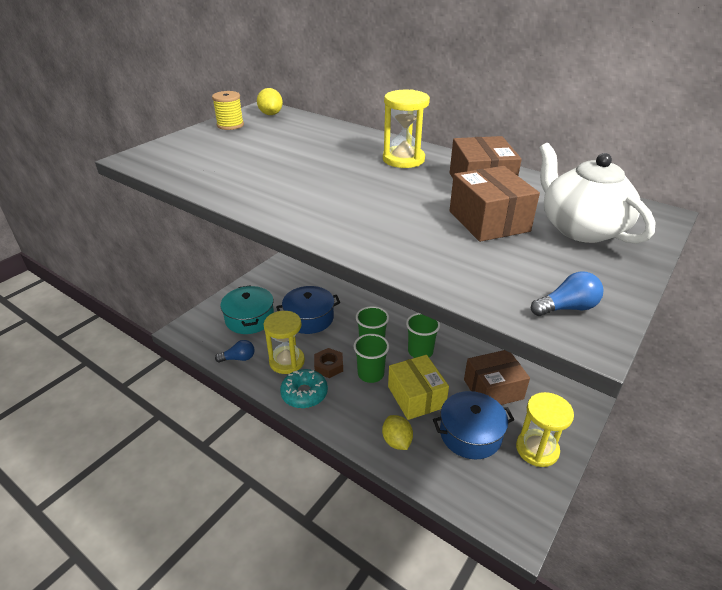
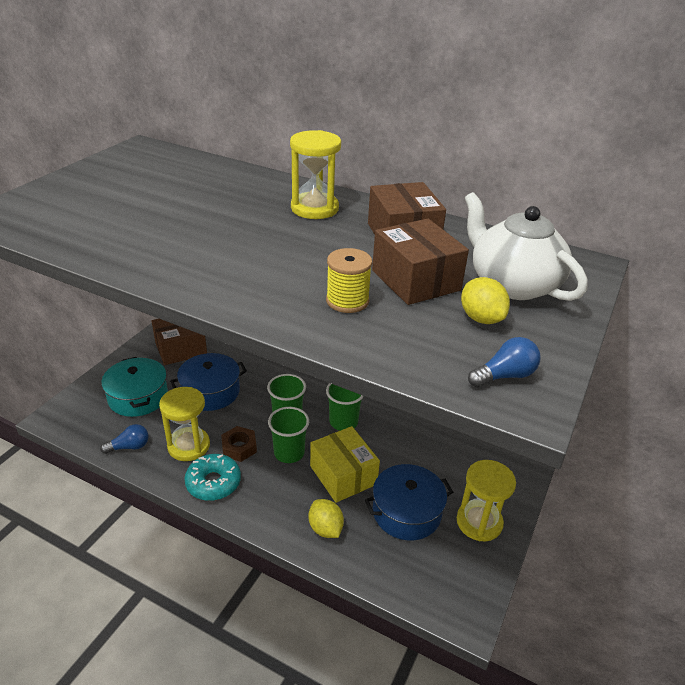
camera: 10 degrees left, 0 degrees up
(230, 125) = (103, 169): yellow spool -> yellow spool (347, 301)
(271, 114) = (151, 154): yellow lemon -> yellow lemon (481, 318)
(493, 389) = (427, 459): brown box -> brown box (181, 348)

